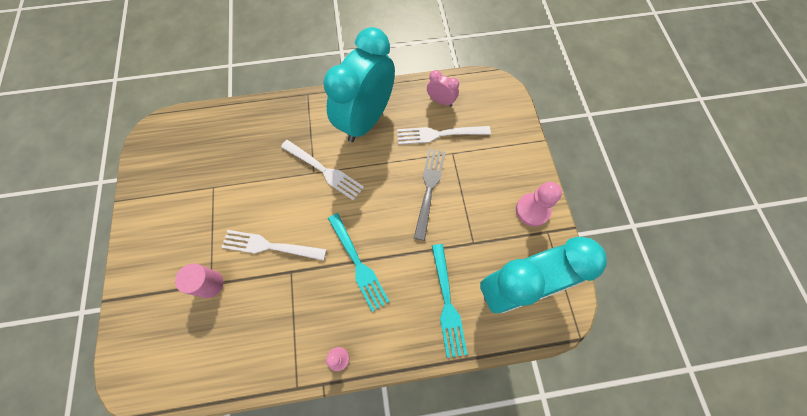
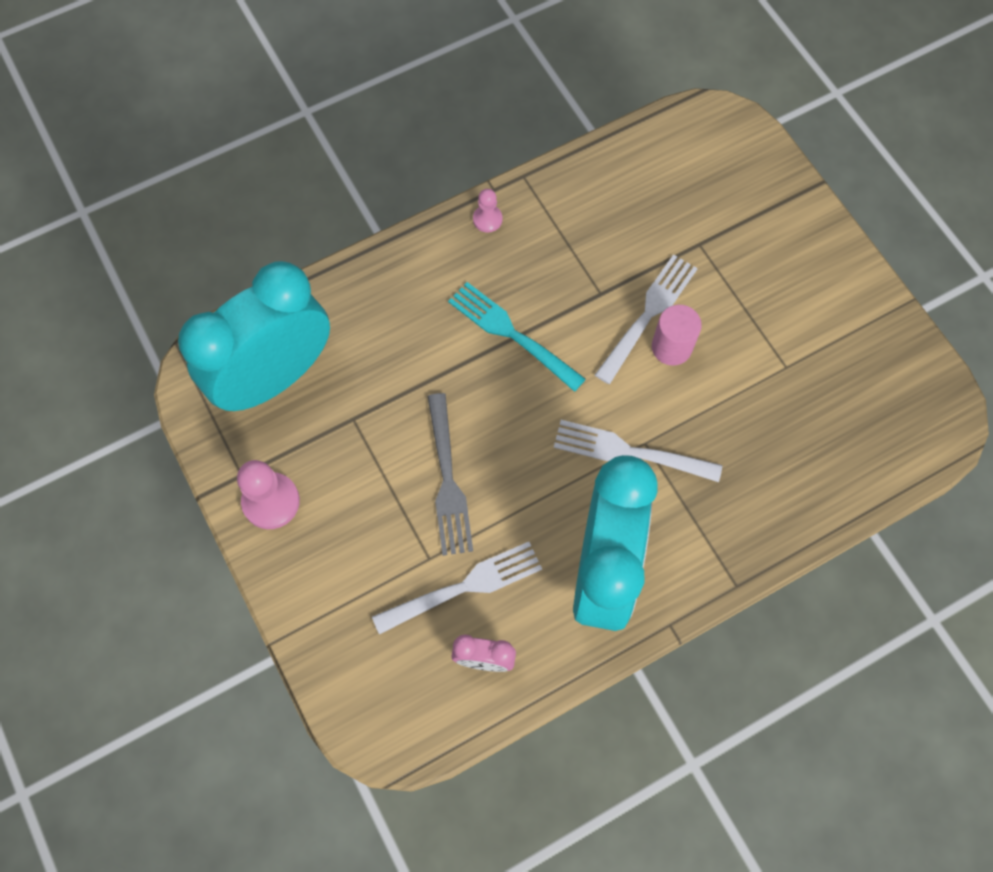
camera: 160 degrees right, 0 degrees up
(210, 284) = (700, 243): pink cylinder -> pink cylinder (671, 347)
(270, 246) = (648, 315): white fork -> white fork turned 45 degrees counterclockwise
(447, 302) = (369, 326): turquoise fork -> none

